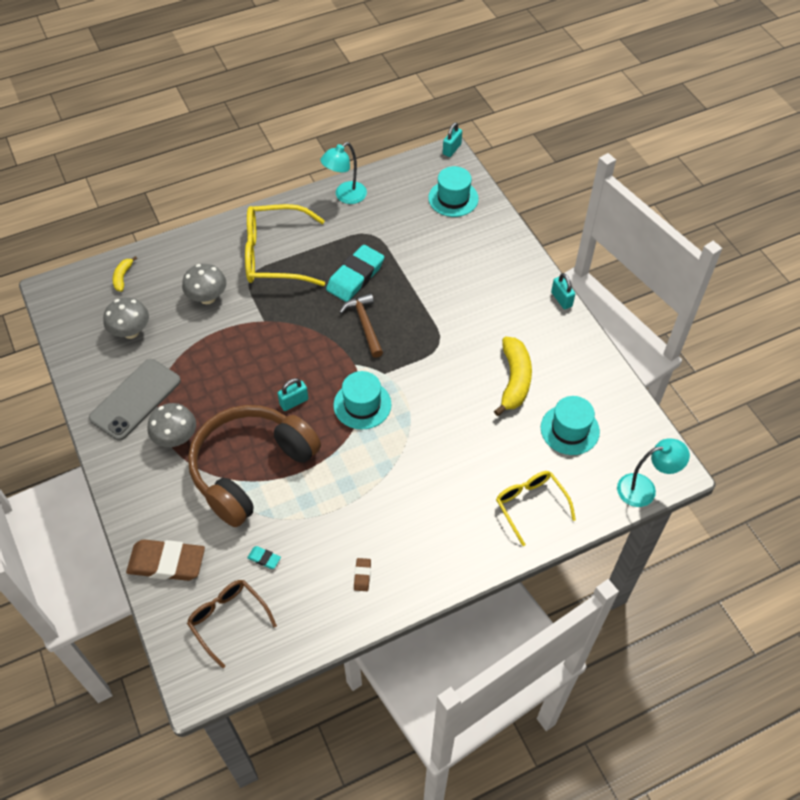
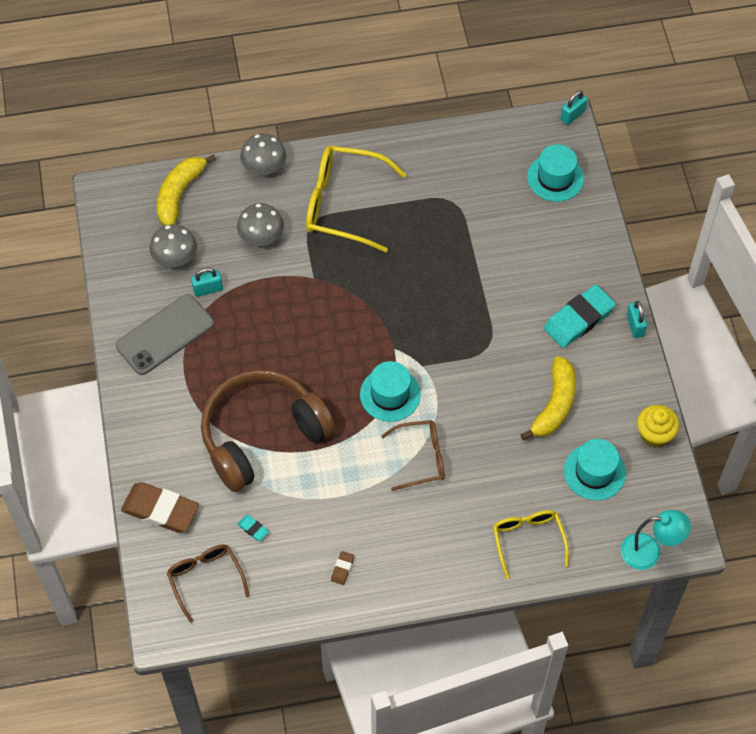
camera: 15 degrees right, 5 degrees up
(123, 277) = (179, 194): yellow banana -> yellow banana, size x1.94
(176, 438) = (196, 386): grey mushroom -> grey mushroom (264, 168)
(294, 402) = (322, 375): turquoise padlock -> turquoise padlock (208, 289)
(345, 196) = (437, 149): turquoise lamp -> none
(355, 277) = (422, 249): turquoise eraser -> turquoise eraser (579, 319)
(364, 324) = (417, 306): brown hammer -> none
(407, 454) = (421, 458): none -> brown glasses
(611, 385) = (654, 435): none -> yellow cupcake

